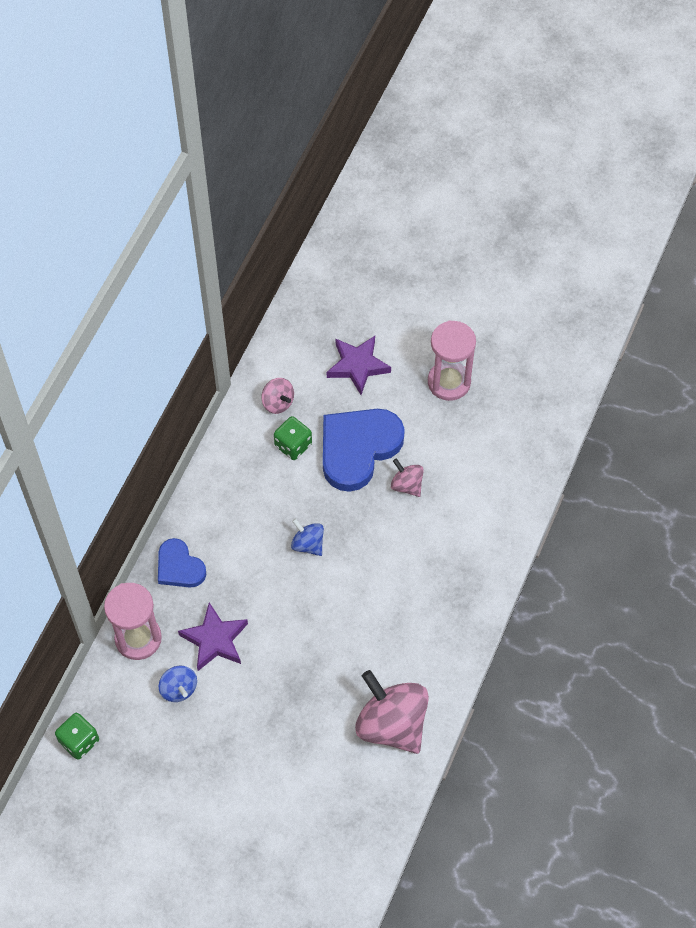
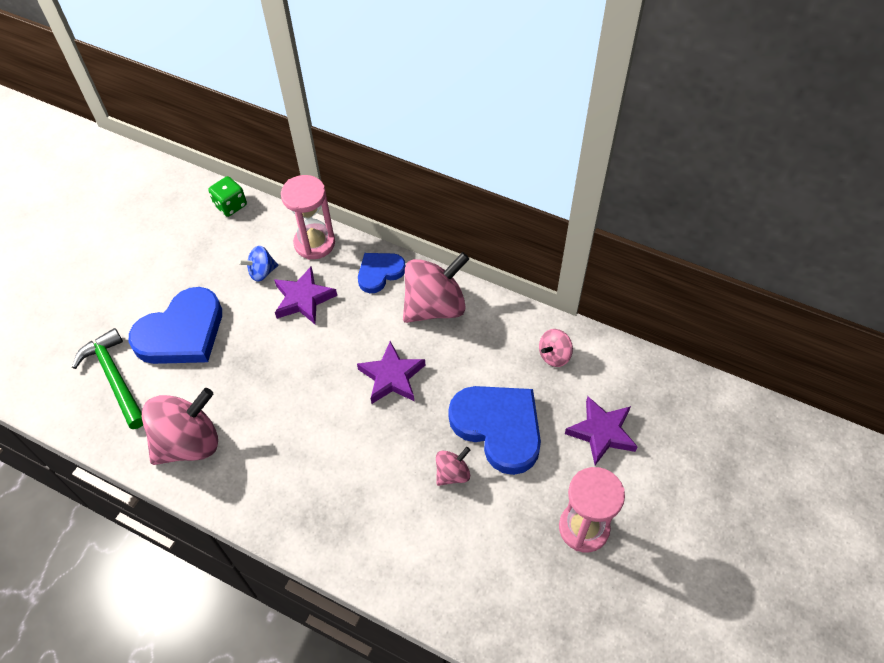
camera: 95 degrees right, 5 degrees down
(222, 510) = (435, 306): none -> pink spinning top
(261, 759) = (182, 333): none -> blue heart
(293, 445) = (504, 367): green dice -> none
(308, 544) = (392, 377): blue spinning top -> purple star
(321, 817) = (115, 378): none -> green hammer

